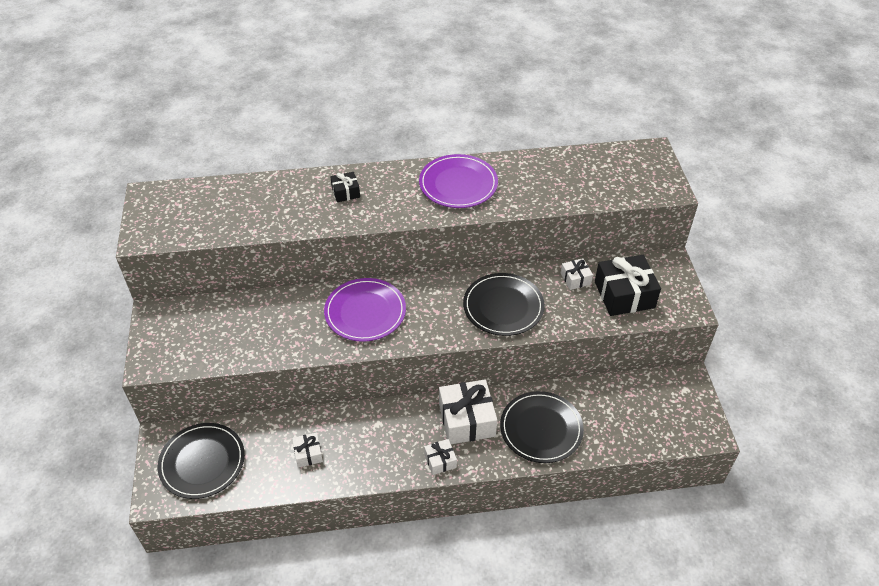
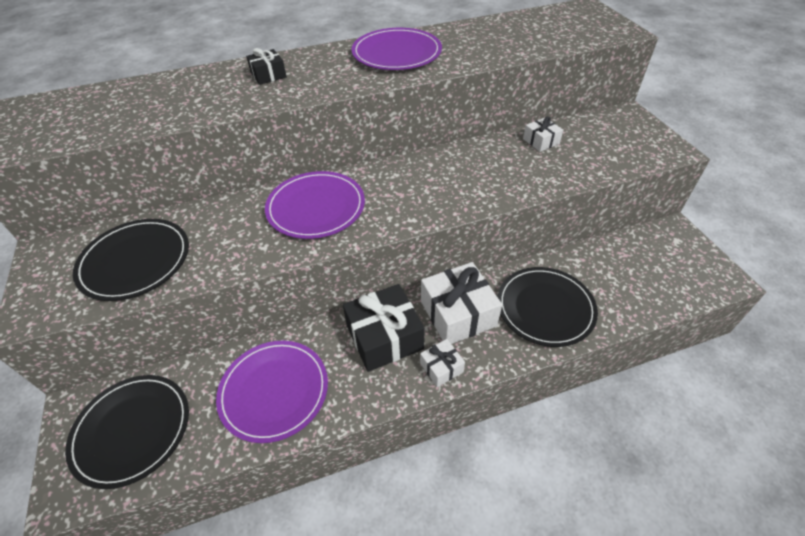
camera: 10 degrees left, 0 degrees up
(308, 454) = (274, 391): white gift -> purple plate
(503, 306) = (474, 178): black plate -> black plate (135, 261)
(624, 295) = (599, 147): black gift -> black gift (384, 337)

